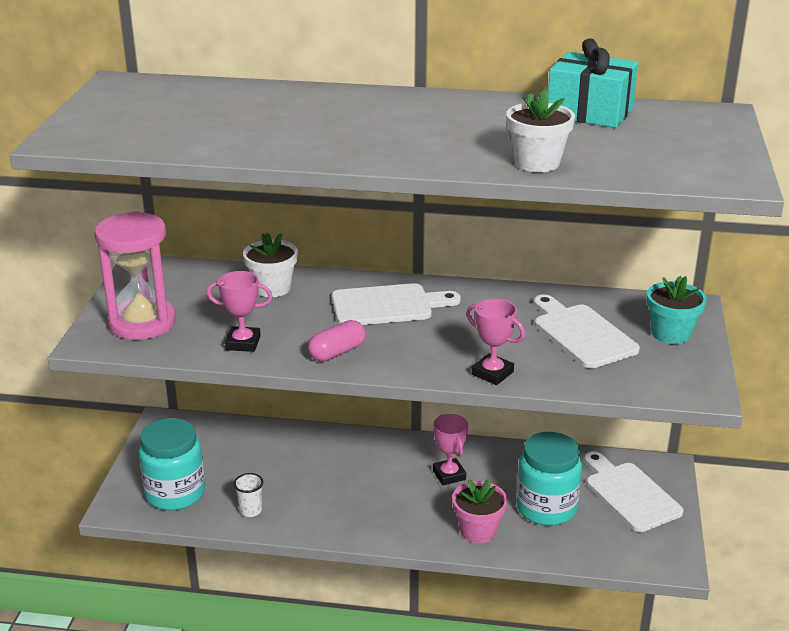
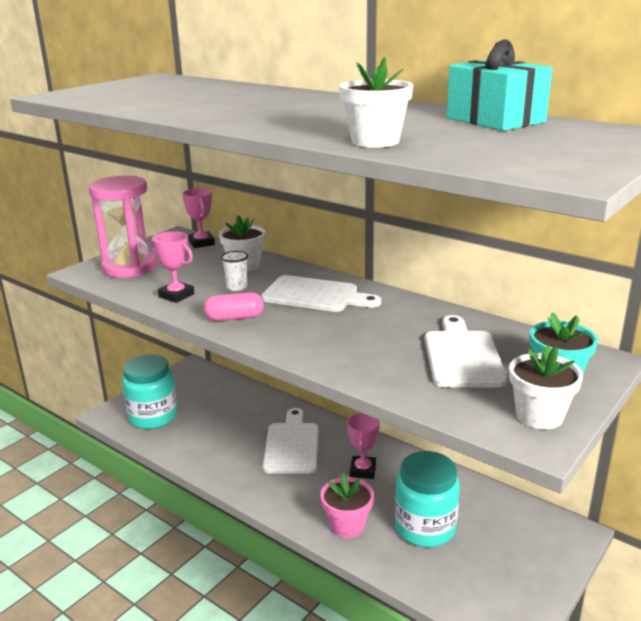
camera: 30 degrees right, 5 degrees down
(250, 510) = (189, 446): white cup -> white cup (237, 287)
(492, 373) = (341, 366): pink trophy -> pink trophy (201, 243)
(629, 494) = (517, 544): white cutting board -> white cutting board (292, 445)
(686, 371) = (539, 416): none -> white flower pot

